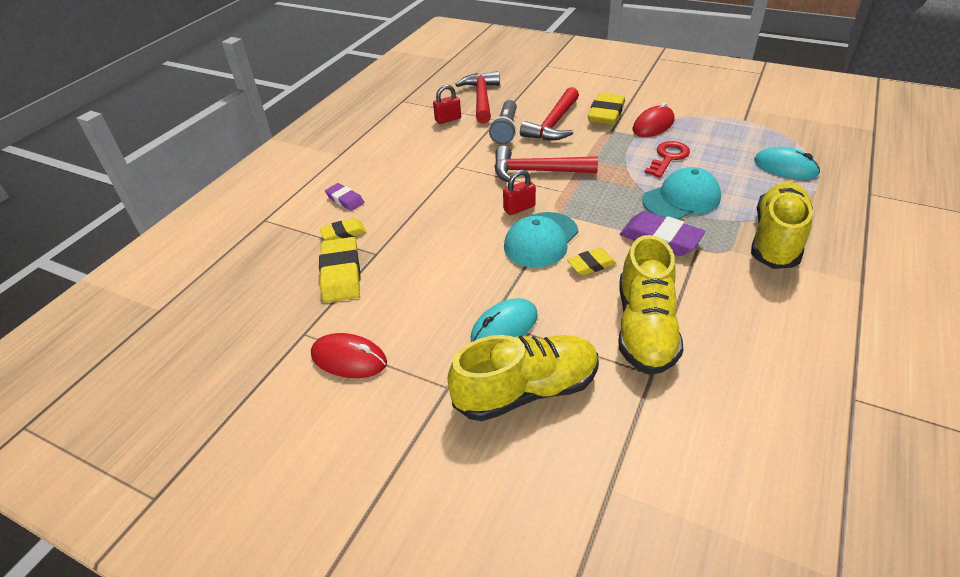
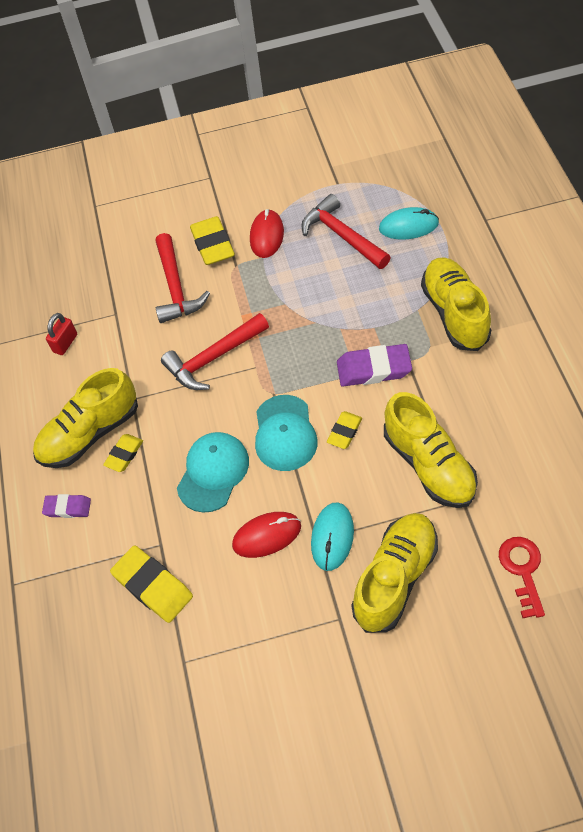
camera: 35 degrees left, 15 degrees up
(343, 233) = (108, 545): yellow eraser -> yellow eraser (124, 454)
(349, 359) = (244, 654): red mouse -> red mouse (267, 536)
(406, 170) = (90, 433): none -> yellow shoe
(481, 99) = (72, 294): red hammer -> red hammer (342, 236)
(505, 130) = (137, 323): grey flashlight -> none
(519, 208) = (236, 411): red padlock -> none
(668, 157) = (310, 270): red key -> red key (522, 570)
(681, 199) = (357, 314): turquoise cap -> turquoise cap (213, 472)

